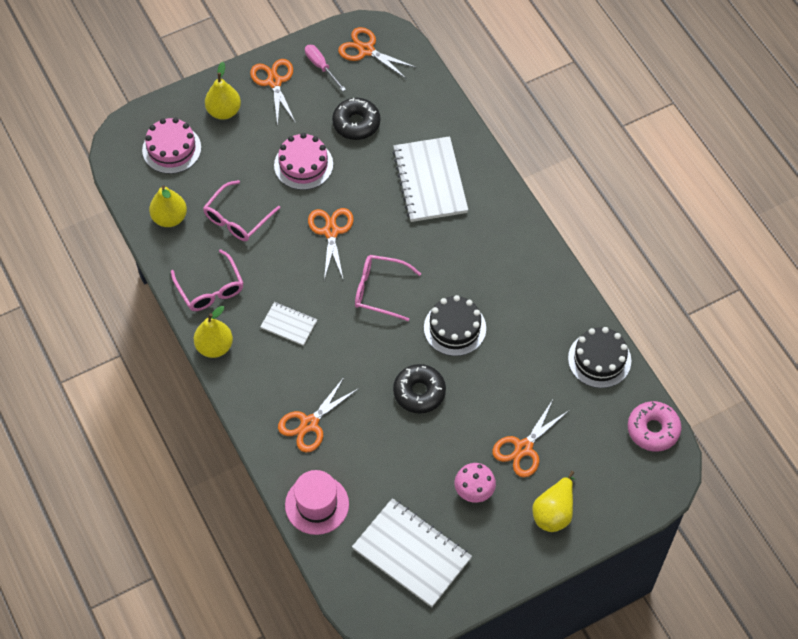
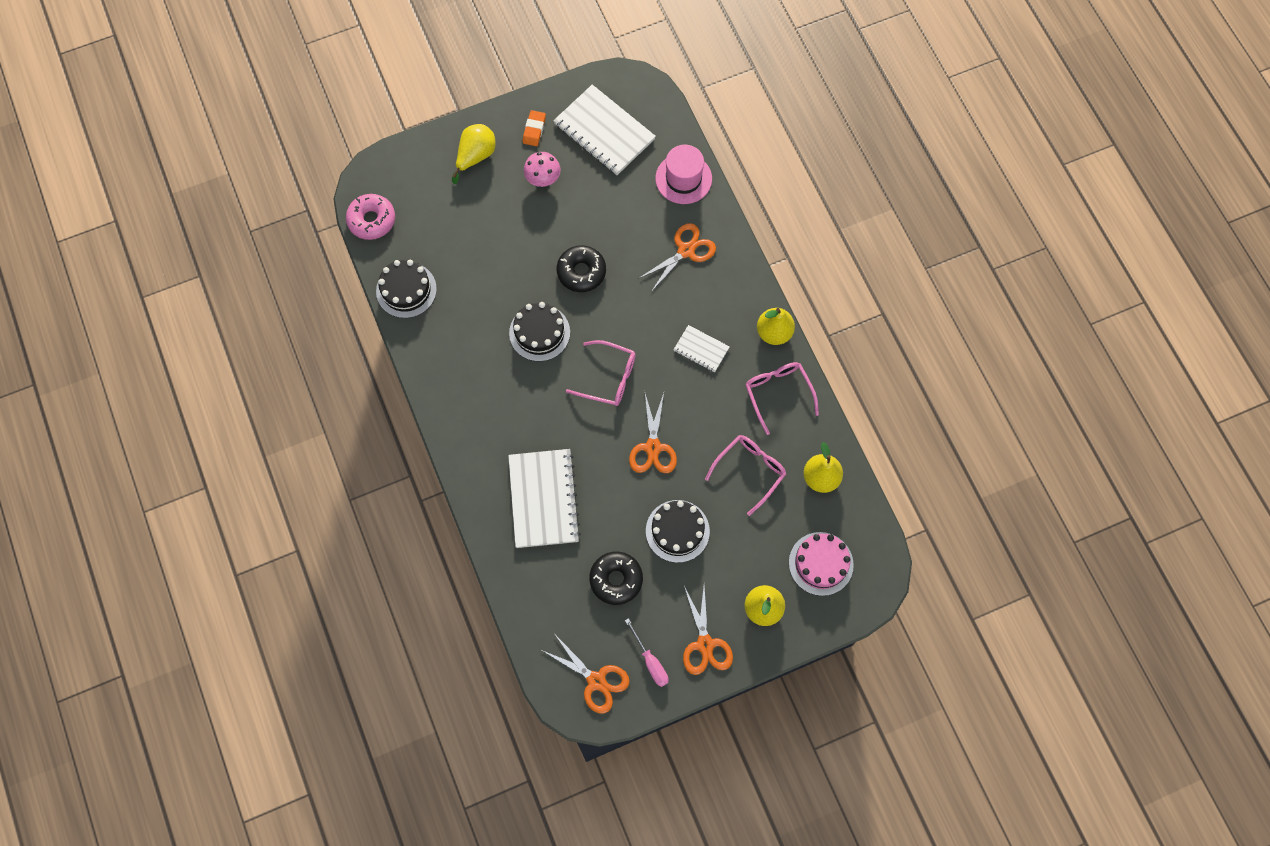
camera: 175 degrees left, 10 degrees up
(303, 165) = (677, 531): pink cake -> black cake
(492, 549) = (534, 130): none -> orange eraser
(523, 448) = (492, 213): orange scissors -> none

